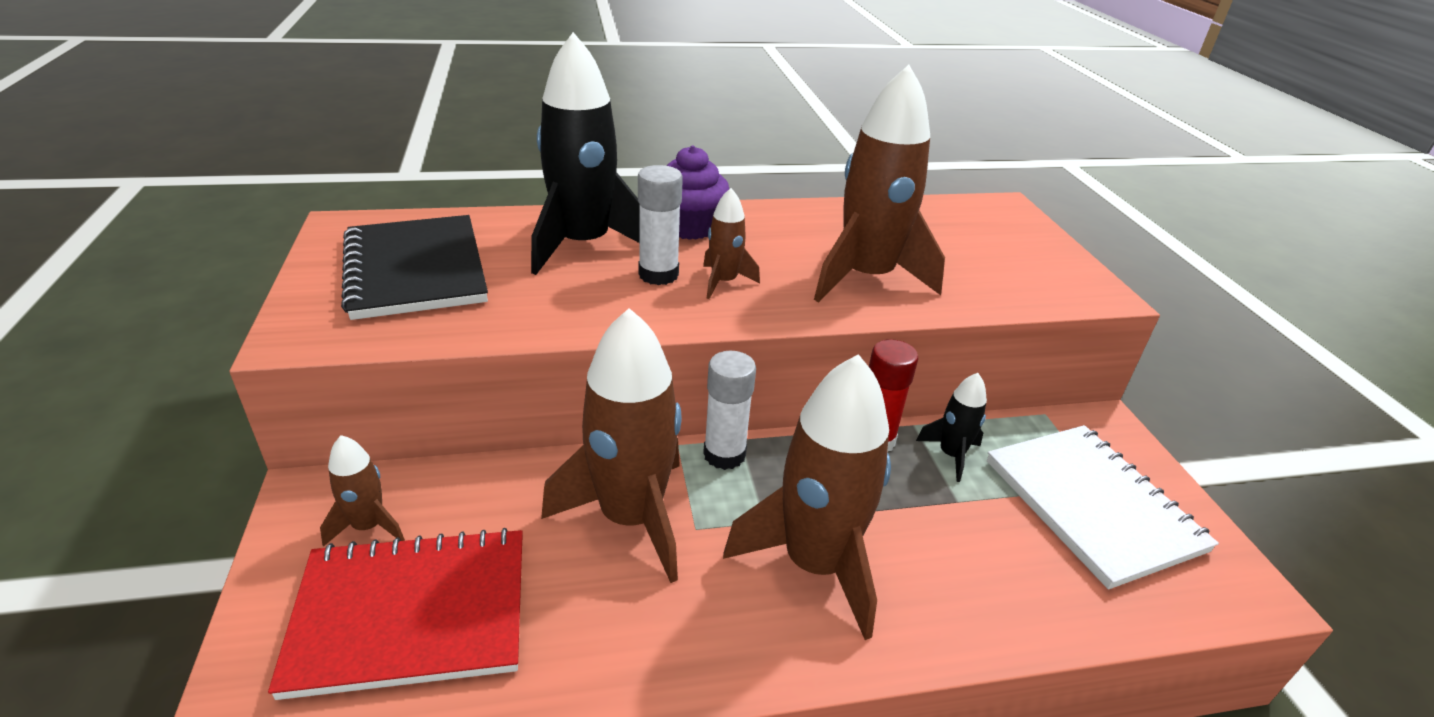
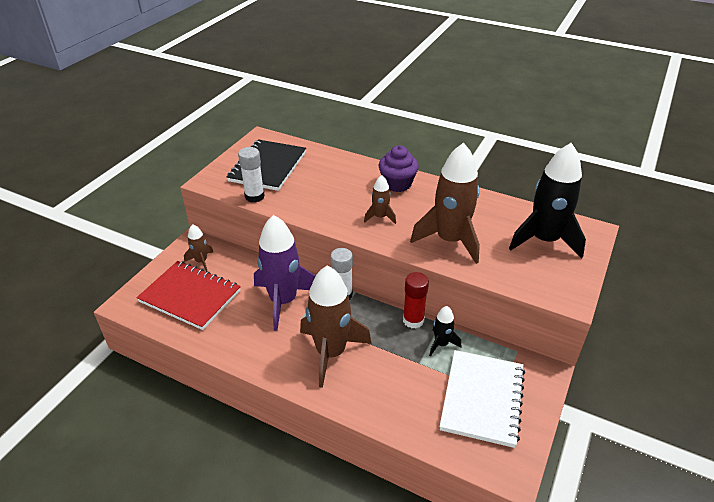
camera: 40 degrees right, 5 degrees up
(583, 245) = (341, 177): black rocket -> black rocket (544, 240)
(631, 517) = (283, 301): brown rocket -> purple rocket
(658, 274) = (356, 203): white glue stick -> white glue stick (254, 196)

